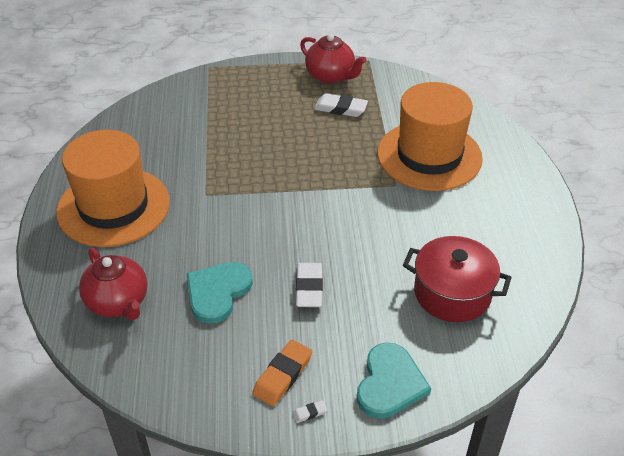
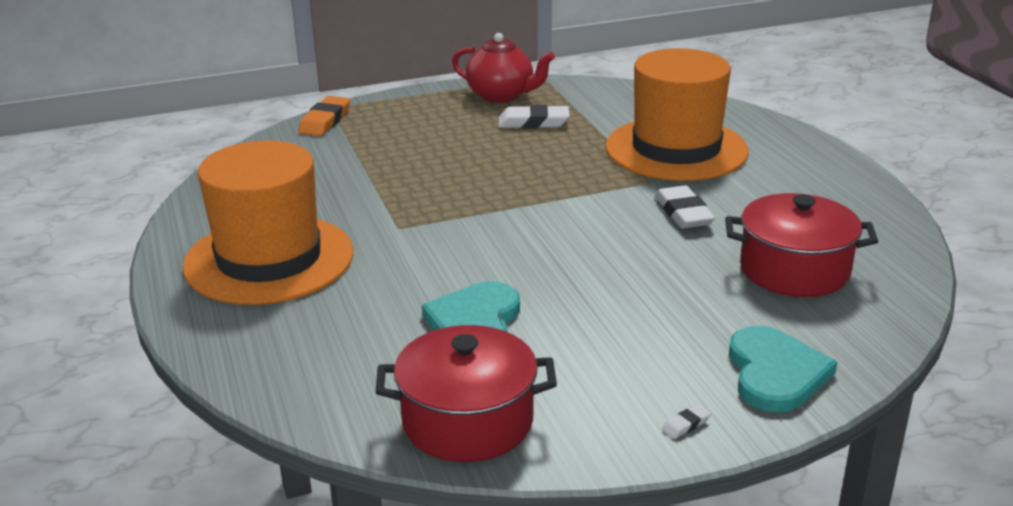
camera: 15 degrees left, 15 degrees down
(118, 302) = (332, 358): red teapot -> none
(177, 375) = (467, 421): none -> red pot
(282, 375) = (622, 392): orange eraser -> orange eraser (325, 121)
(309, 288) = (602, 296): white eraser -> white eraser (683, 213)

